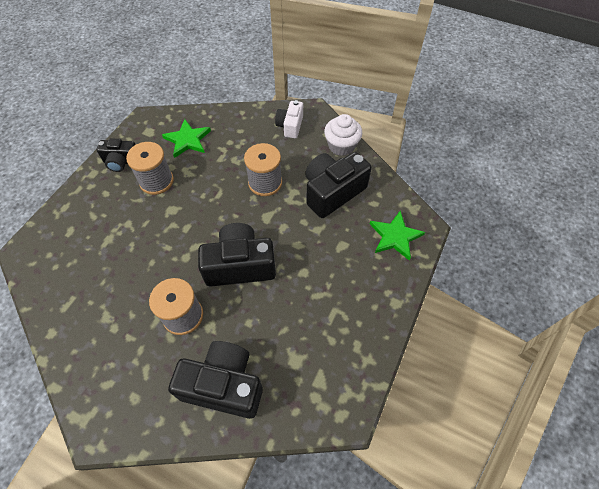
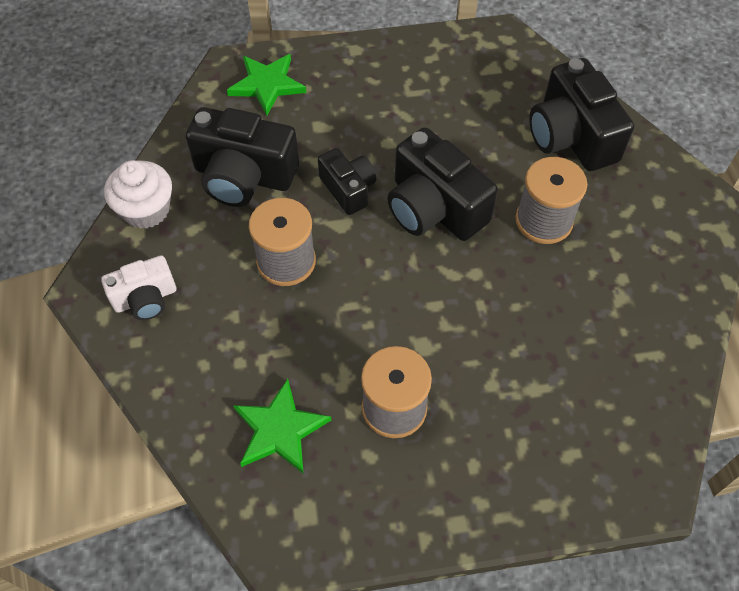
camera: 125 degrees left, 0 degrees up
(121, 161) = (400, 498): black camera -> black camera (348, 189)

